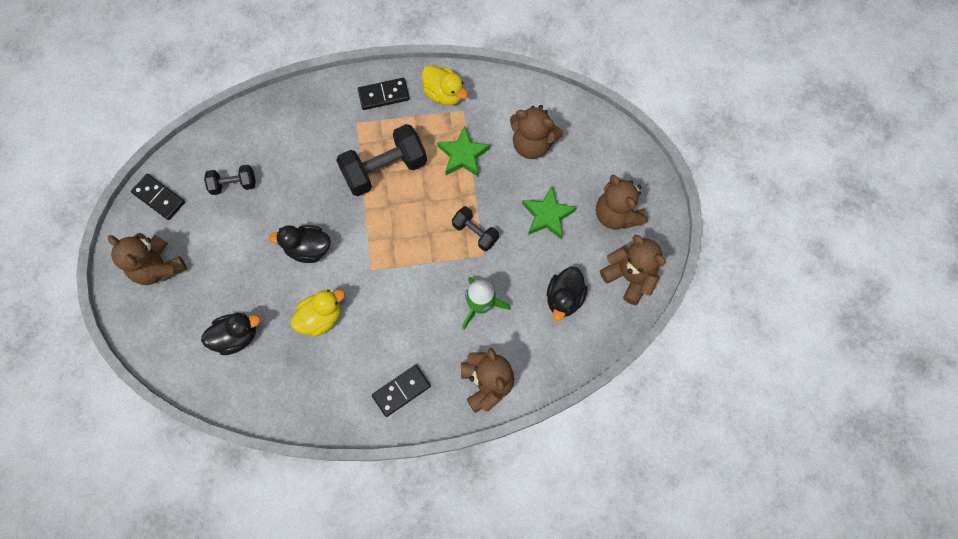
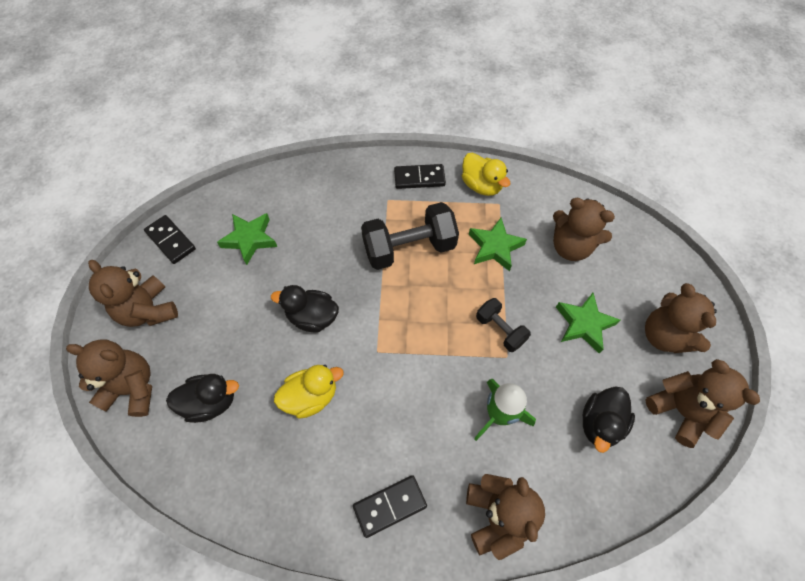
camera: 10 degrees right, 10 degrees down
(165, 337) = (133, 388): none -> brown teddy bear
(233, 184) = (249, 239): black dumbbell -> green star

